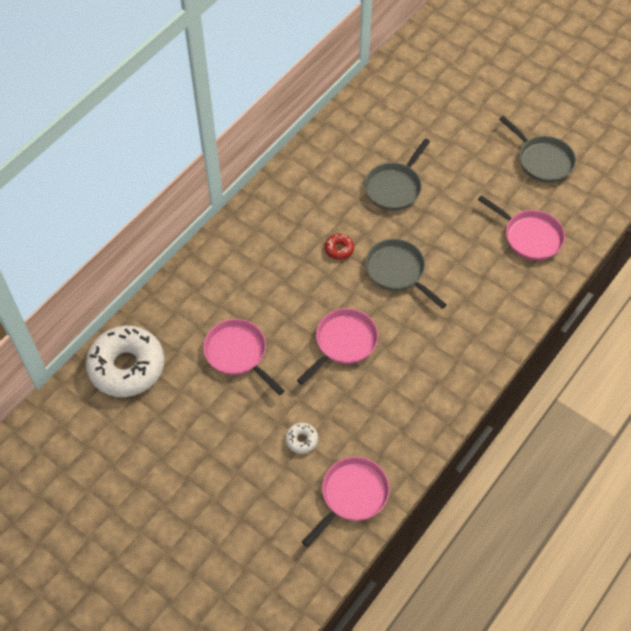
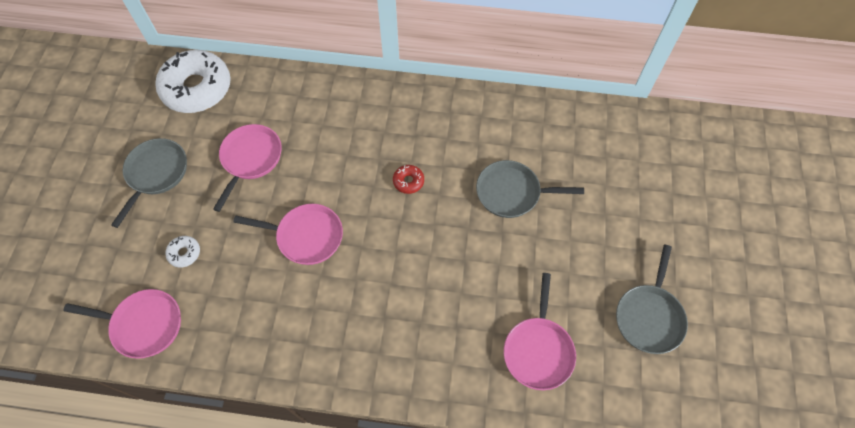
camera: 60 degrees right, 5 degrees up
(397, 271) = (414, 243): grey pan -> grey pan (156, 174)

